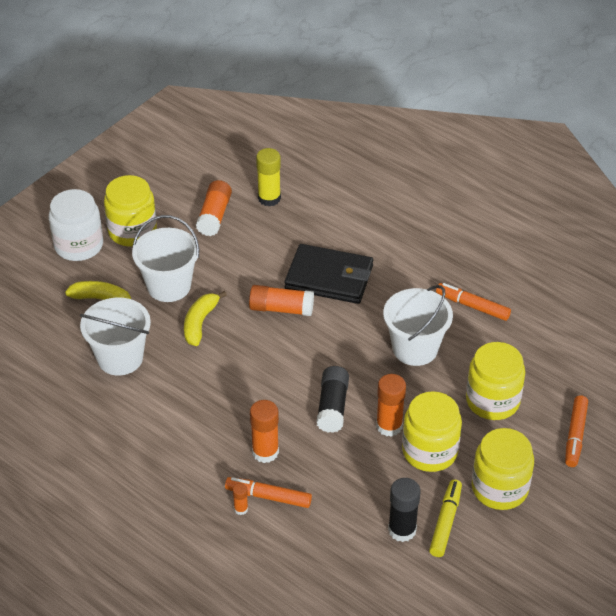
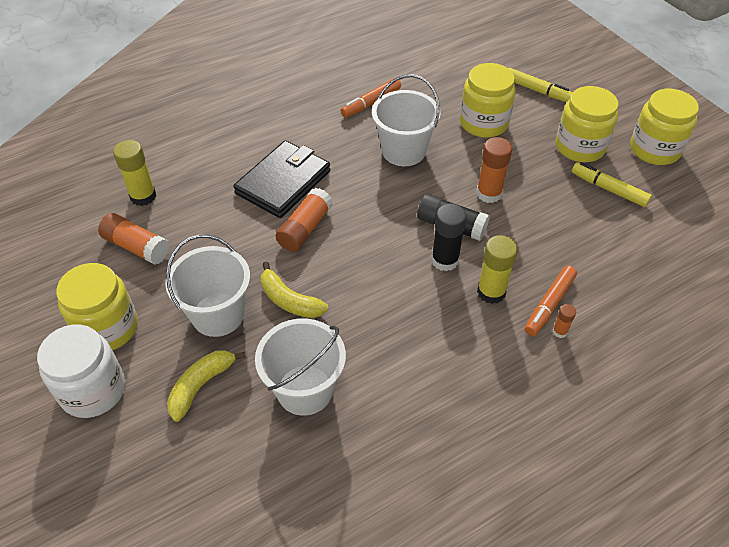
camera: 70 degrees left, 5 degrees up
(265, 452) = (491, 292): orange glue stick -> yellow glue stick
(402, 530) = (611, 219): black glue stick -> black glue stick (445, 260)
(429, 451) = (527, 176): yellow jar -> yellow jar (654, 149)
(575, 435) = (537, 90): orange marker -> yellow marker

